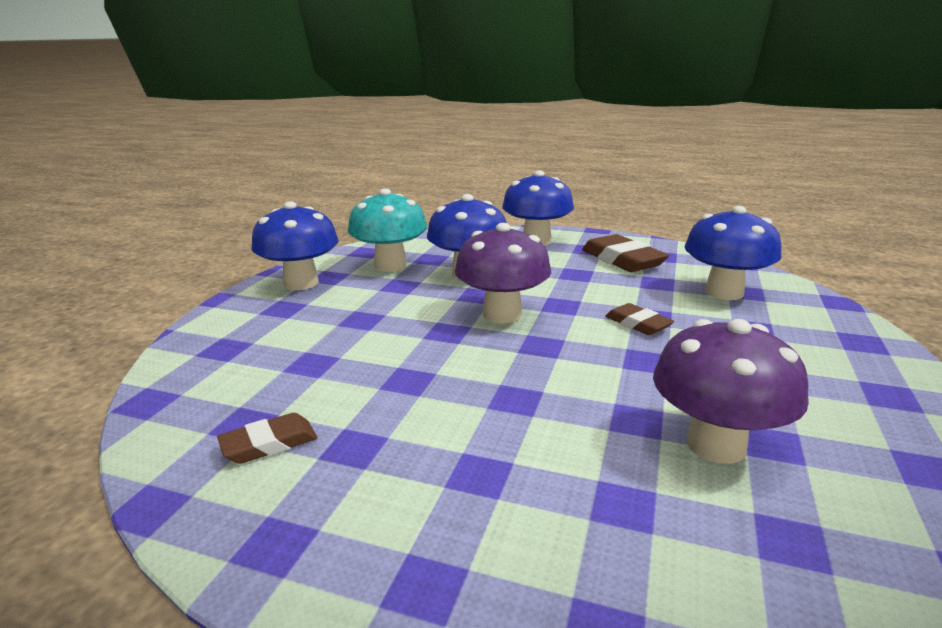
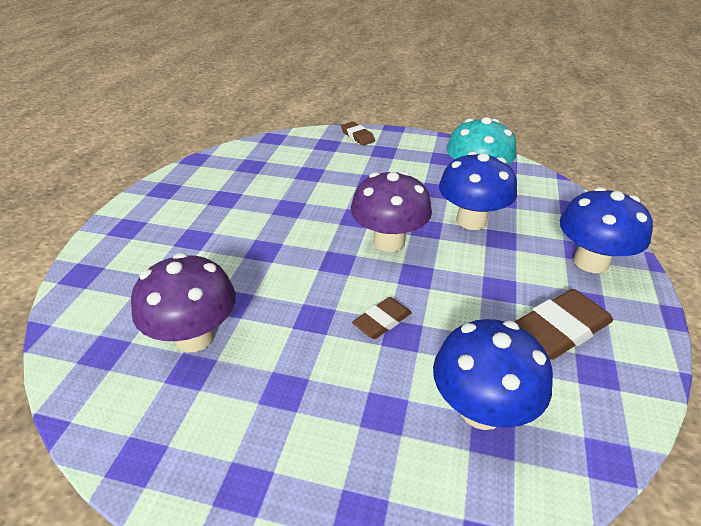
camera: 85 degrees right, 15 degrees up
(269, 444) = (231, 175): brown eraser -> brown eraser (357, 136)
(301, 283) = (426, 150): blue mushroom -> none

